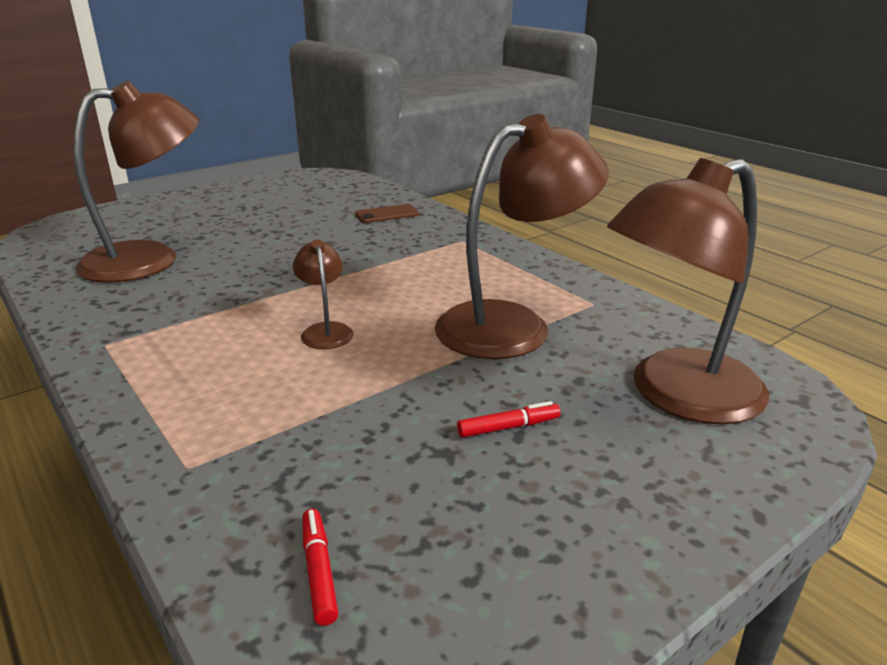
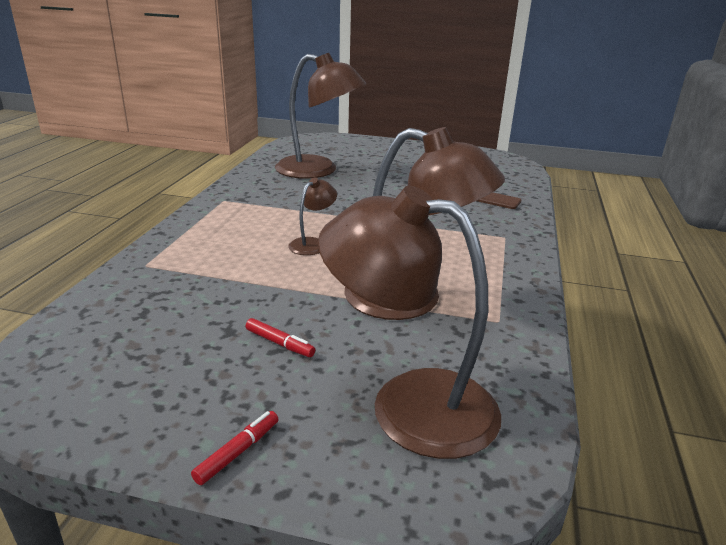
camera: 50 degrees right, 0 degrees up
(319, 571) = (93, 334): red marker -> red marker (238, 452)

